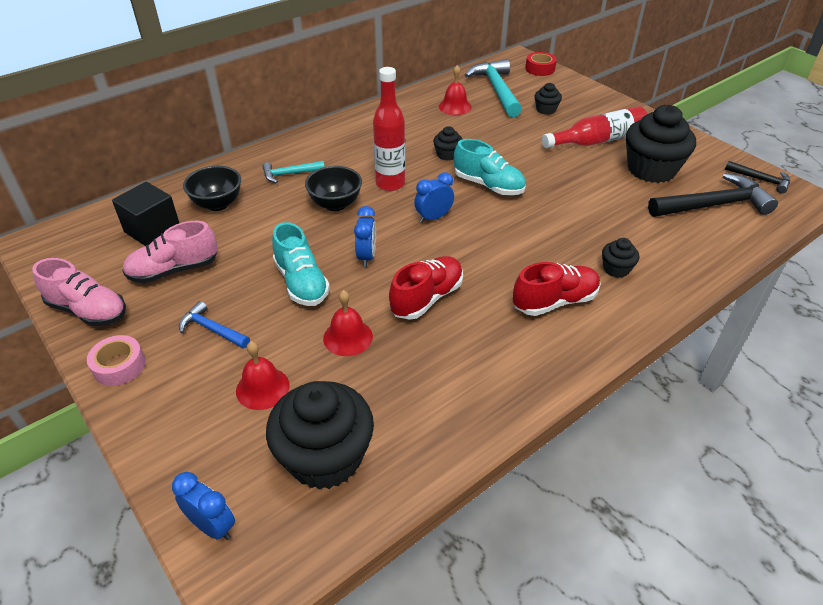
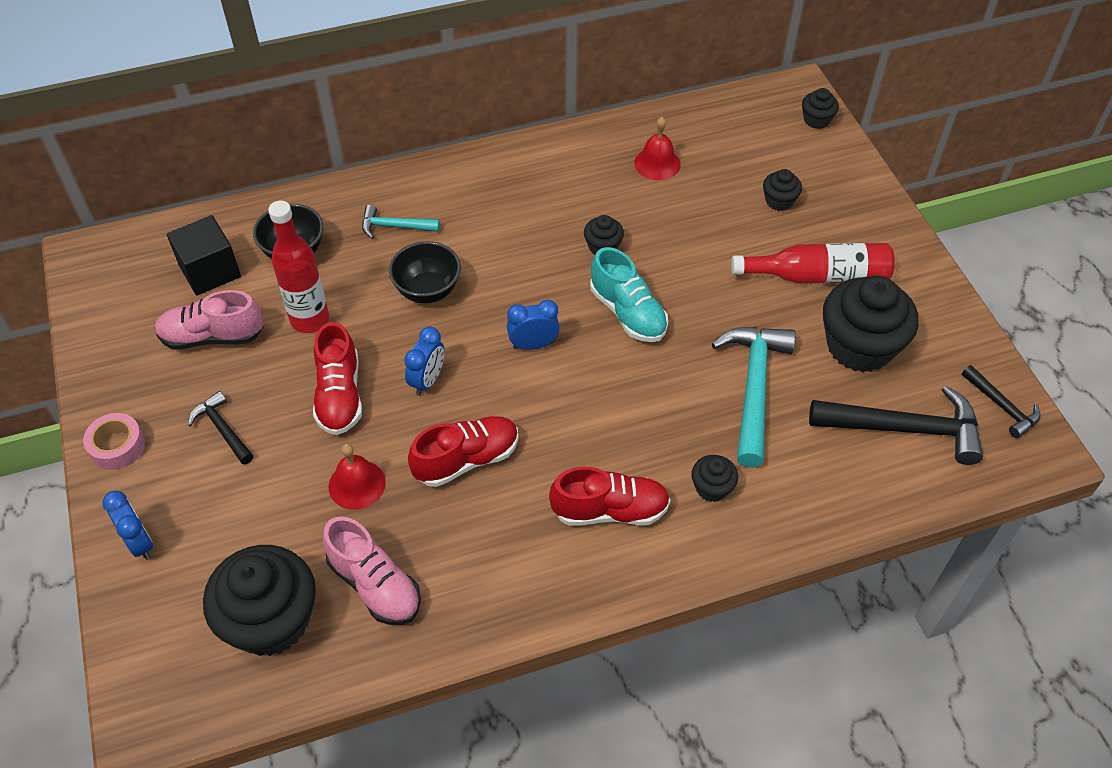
camera: 20 degrees right, 10 degrees up
(88, 310) = (109, 365): pink shoe -> pink shoe (375, 585)
(212, 329) = (223, 429): blue hammer -> black hammer
(212, 526) = (140, 656): blue clock -> blue clock (139, 543)
(262, 388) = (244, 519): red bell -> none
(301, 282) = (339, 395): turquoise shoe -> red shoe
(390, 184) = (507, 276): red bottle -> red bottle (310, 319)
(496, 90) = (731, 146): turquoise hammer -> turquoise hammer (753, 388)
(540, 69) = (816, 120): red tape -> black cupcake

